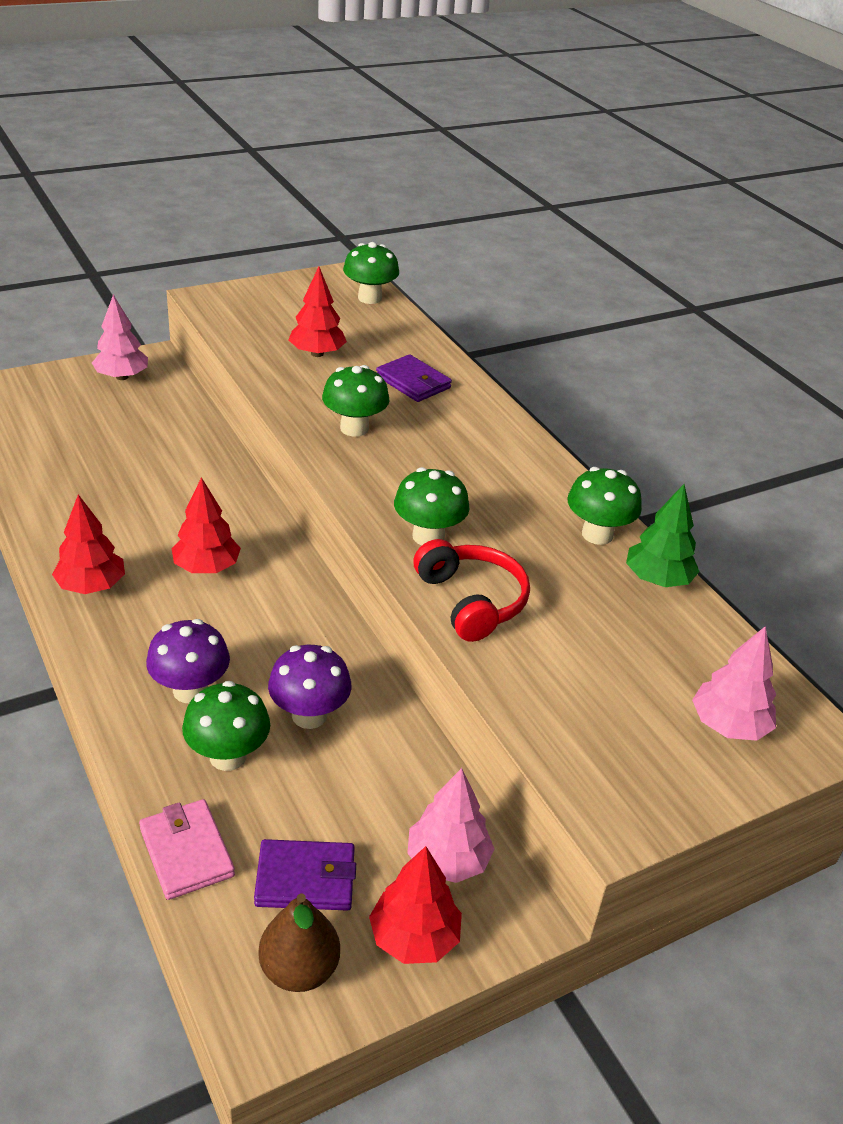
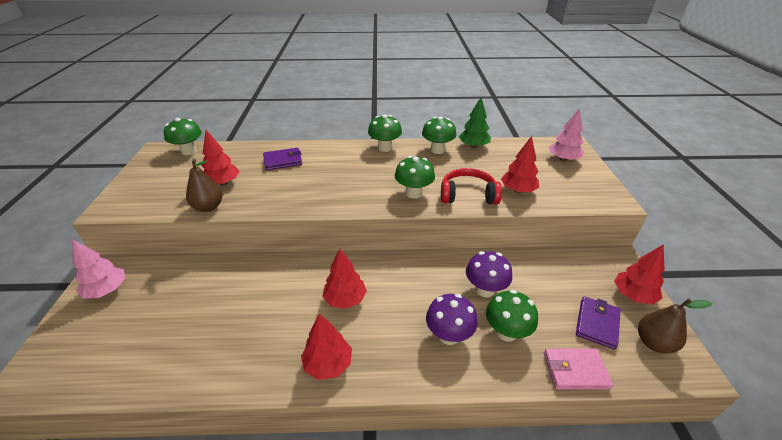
camera: 60 degrees left, 0 degrees up
(257, 363) = (208, 207): none -> brown pear
(354, 428) = (306, 190): green mushroom -> green mushroom (385, 148)
(447, 860) = (588, 270): pink tree -> none
(538, 665) = (518, 190): none -> red tree

